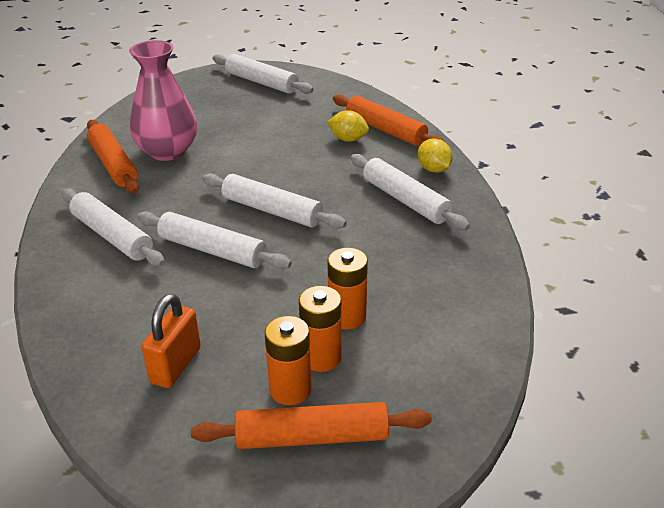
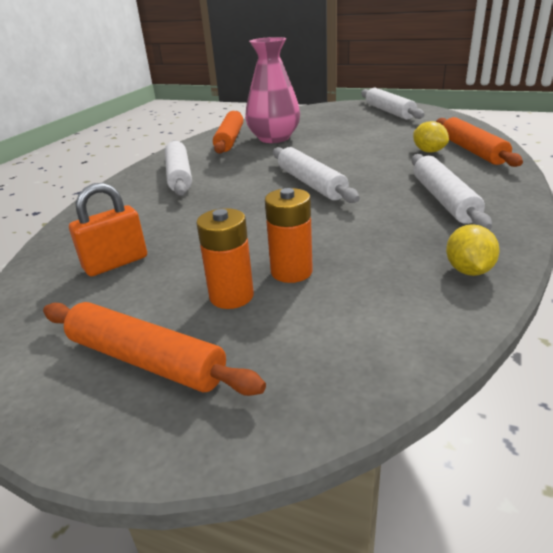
camera: 35 degrees right, 5 degrees down
(212, 250) = (235, 198): white rolling pin -> none
(290, 390) = (175, 312): orange battery -> none
(433, 169) = (497, 183): yellow lemon -> yellow lemon (468, 270)

